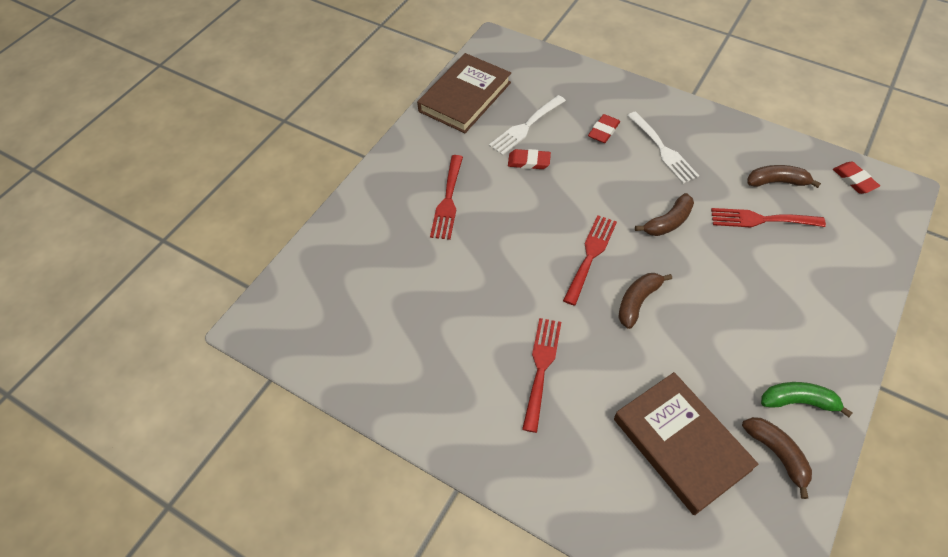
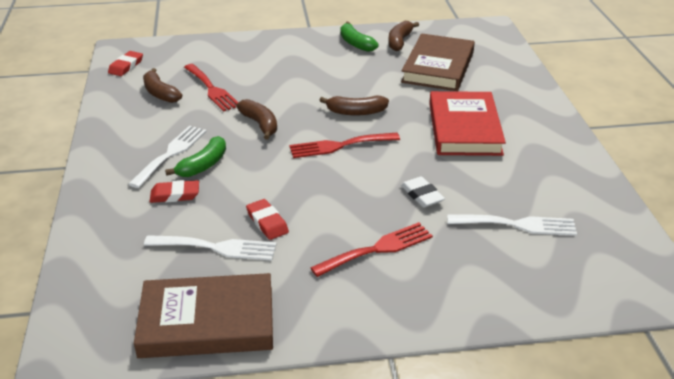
camera: 130 degrees left, 20 degrees down
(392, 297) = (517, 225): none -> white fork
(478, 264) = (422, 195): none -> white eraser
(541, 367) = (464, 128): red fork -> red book
(630, 160) = (203, 165): none -> green banana
(668, 222) = (260, 124): brown banana -> brown banana turned 45 degrees clockwise

